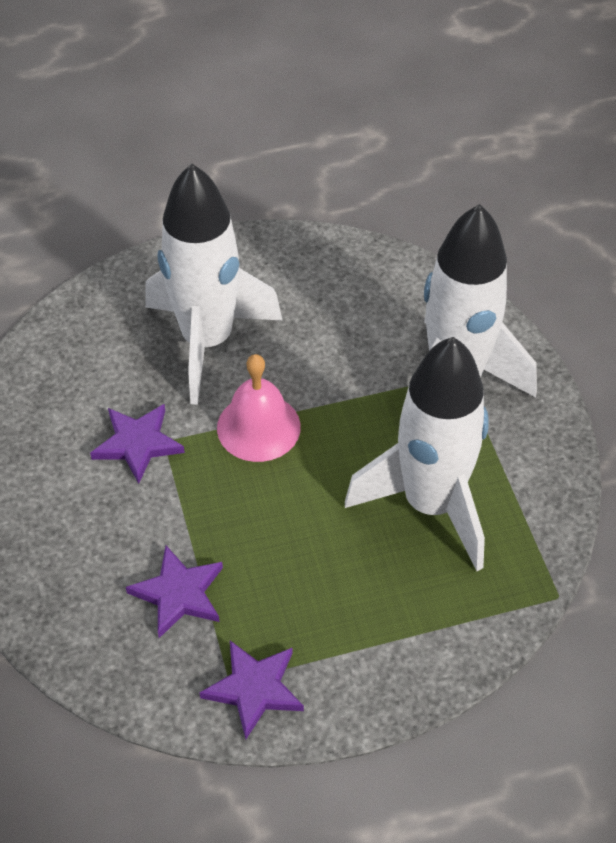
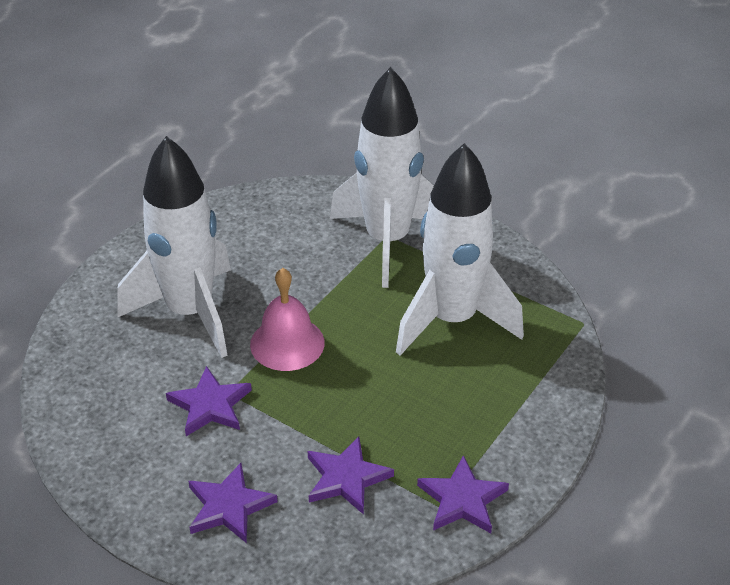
camera: 40 degrees left, 10 degrees down
(62, 549) = (229, 506): none -> purple star

